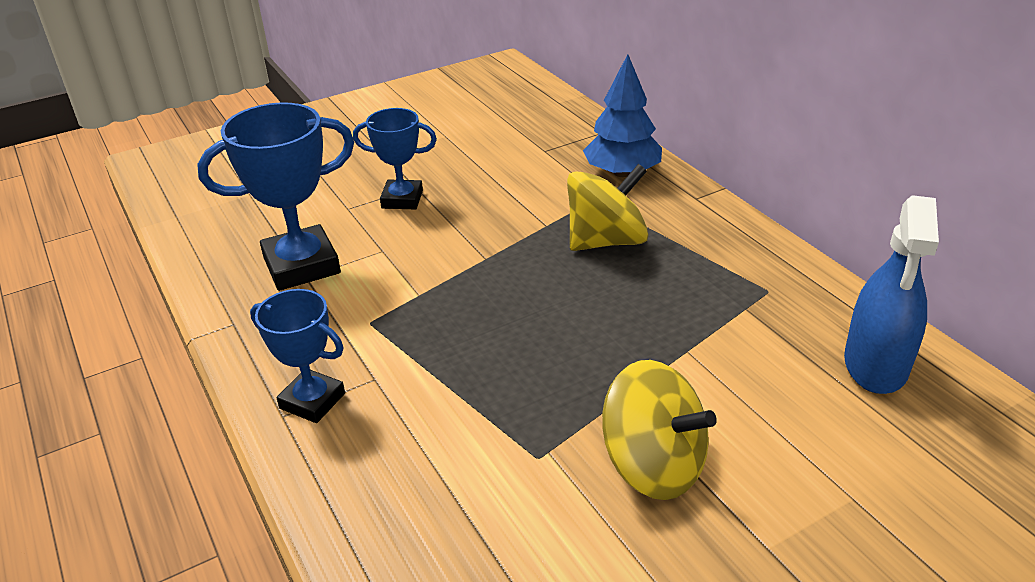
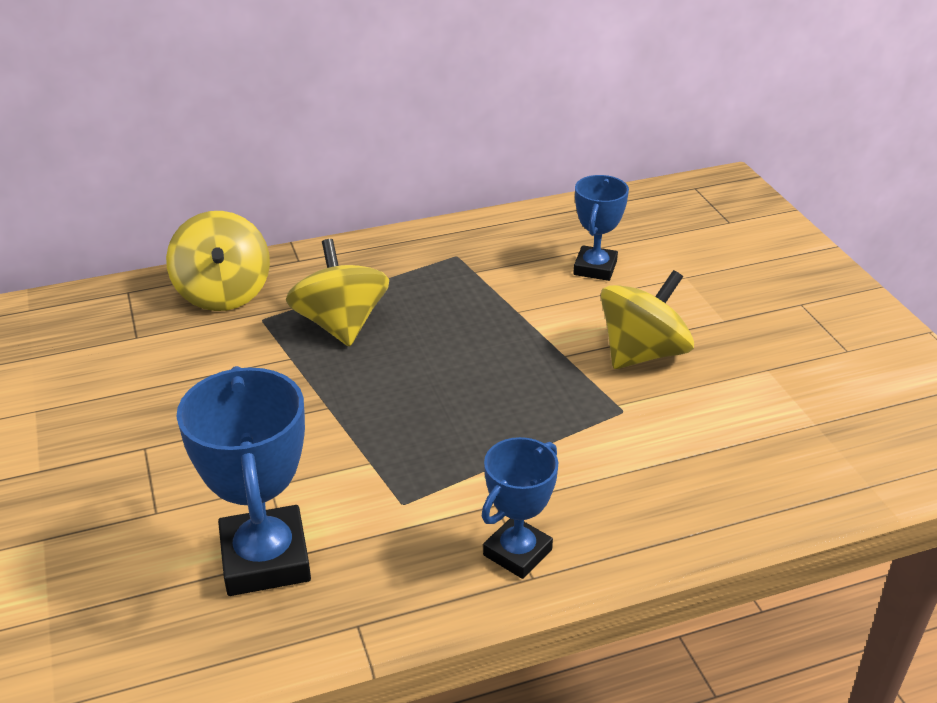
camera: 80 degrees left, 0 degrees up
(402, 199) = (168, 461): blue trophy -> blue trophy (595, 268)
(622, 173) = (223, 293): blue tree -> yellow spinning top
(875, 364) = (561, 232): blue spray bottle -> none

